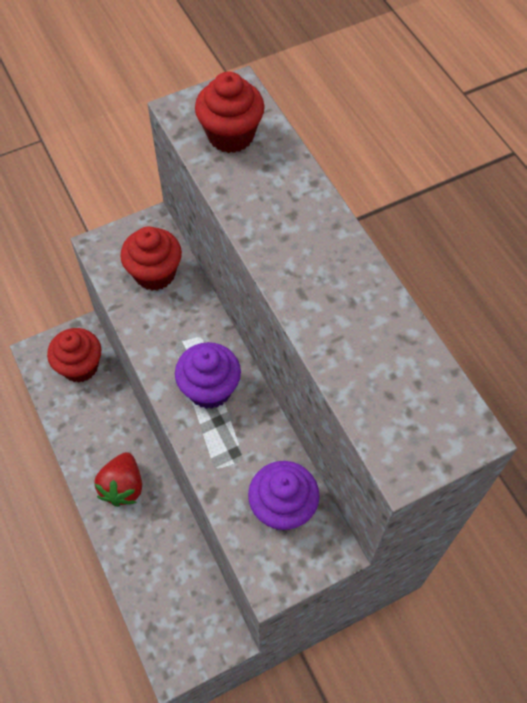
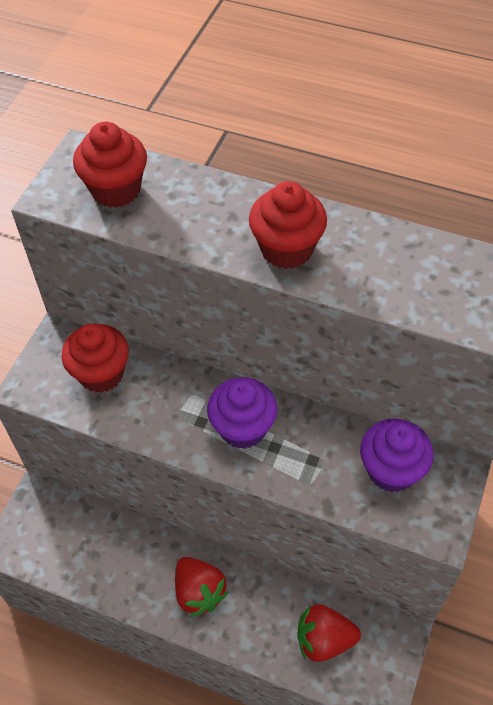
camera: 40 degrees left, 5 degrees down
(80, 366) = (61, 526): red cupcake -> red cupcake (286, 249)
(172, 593) = (324, 640): none -> red strawberry

